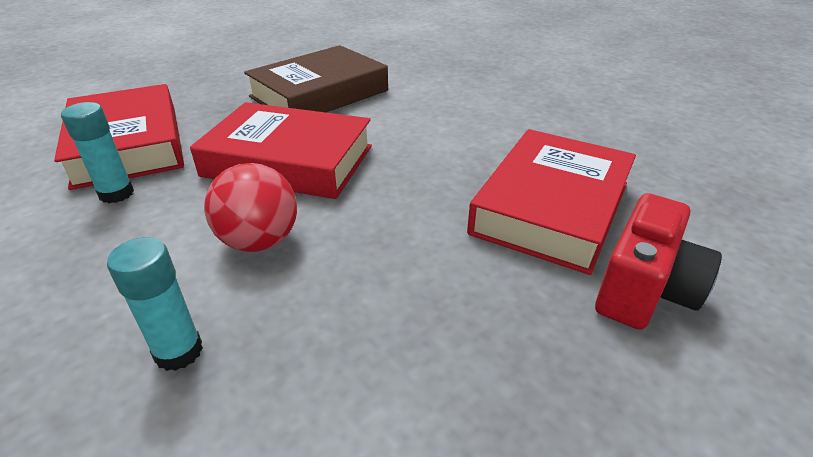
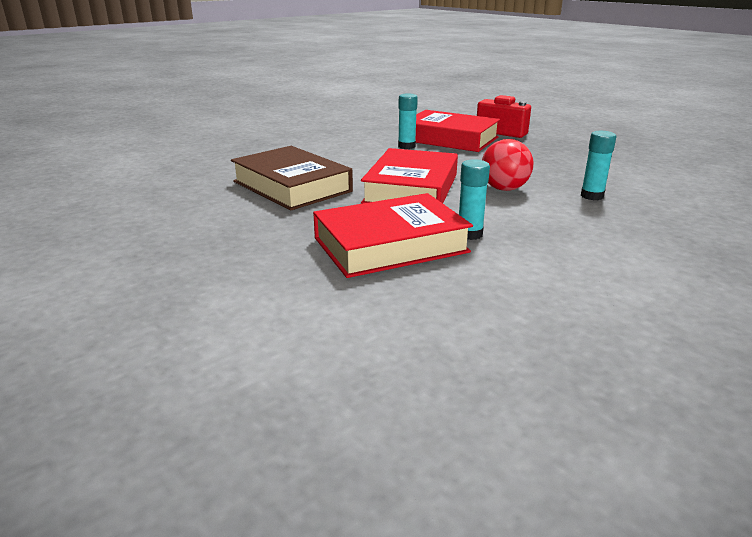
camera: 90 degrees left, 10 degrees down
(488, 162) = (406, 146): none -> turquoise glue stick

